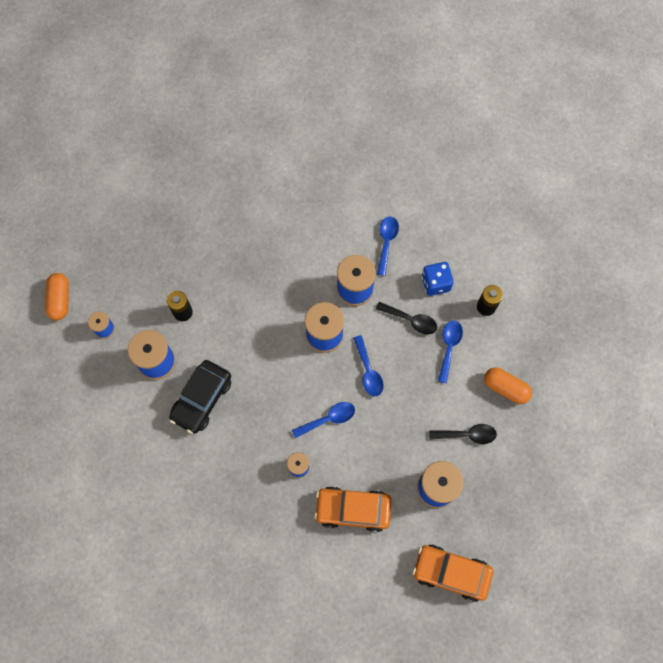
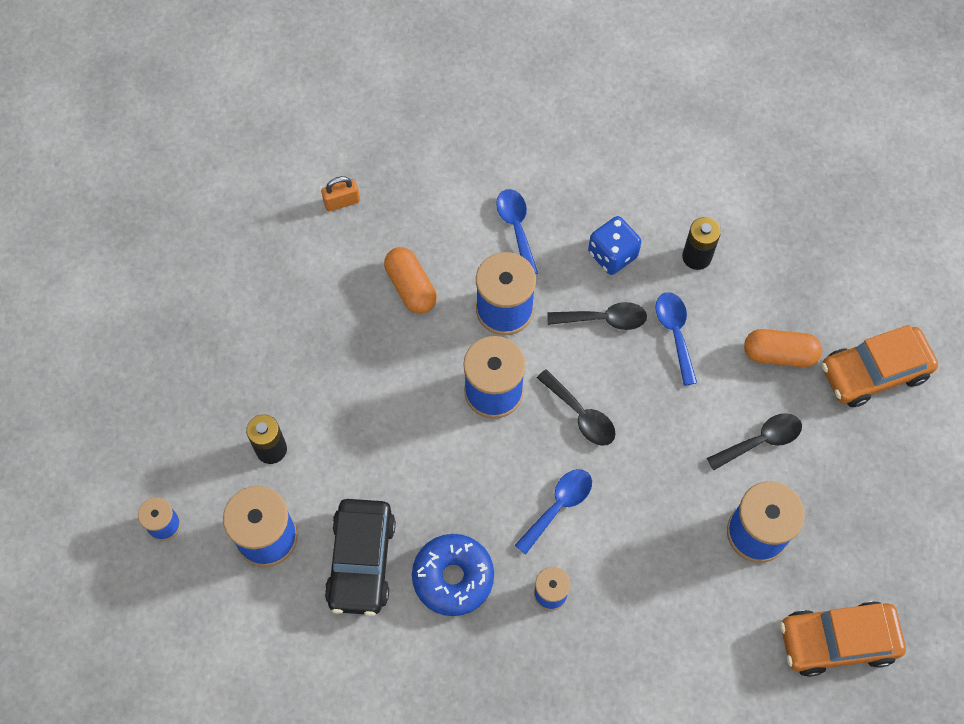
camera: 25 degrees left, 5 degrees down
(60, 300) = (74, 512): orange capsule -> orange capsule (411, 287)
(248, 432) = (453, 577): none -> blue donut
(292, 183) = (342, 202): none -> orange padlock
(353, 510) = (657, 618): orange car -> orange car (874, 372)
(368, 371) = (580, 415): blue spoon -> black spoon

